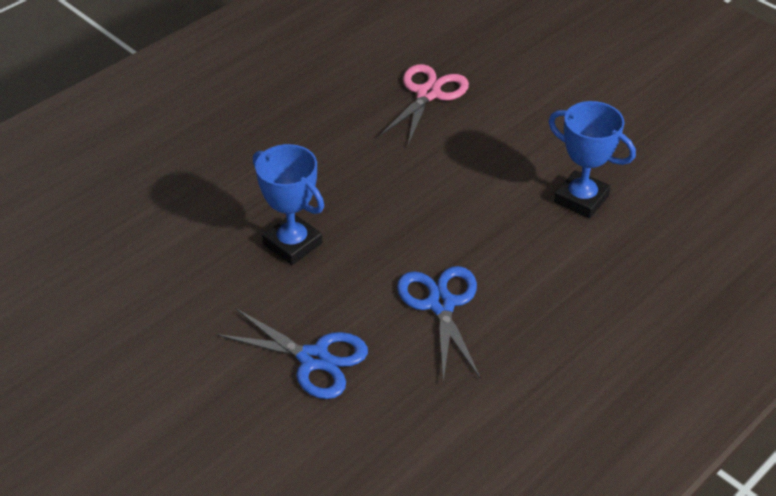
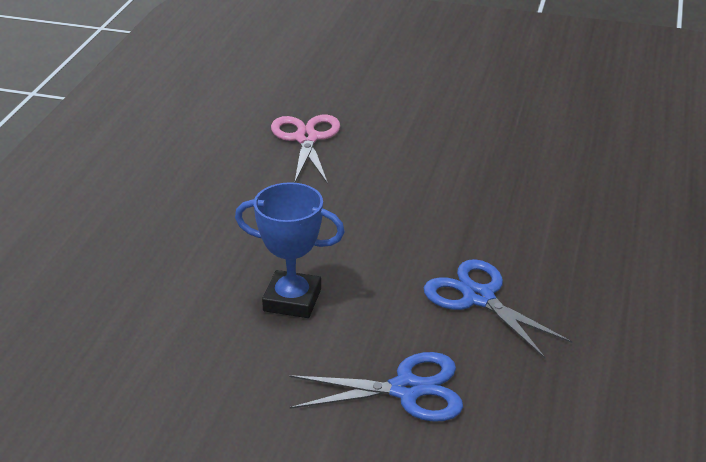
camera: 30 degrees left, 10 degrees down
(581, 199) = (515, 175): blue trophy -> none

